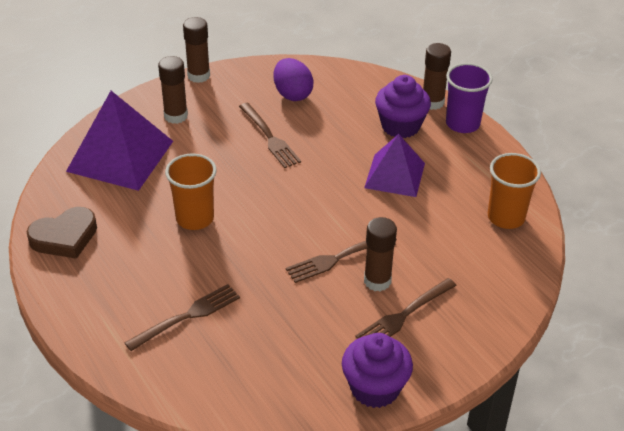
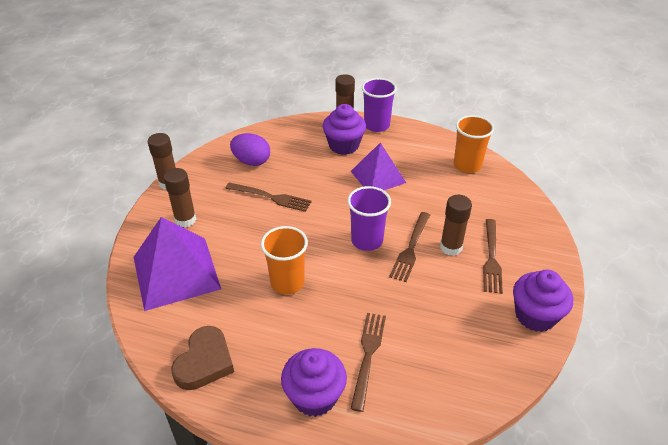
camera: 40 degrees left, 0 degrees up
(111, 316) = (314, 396): none -> purple cupcake
(306, 226) = (367, 240): none -> purple cup

